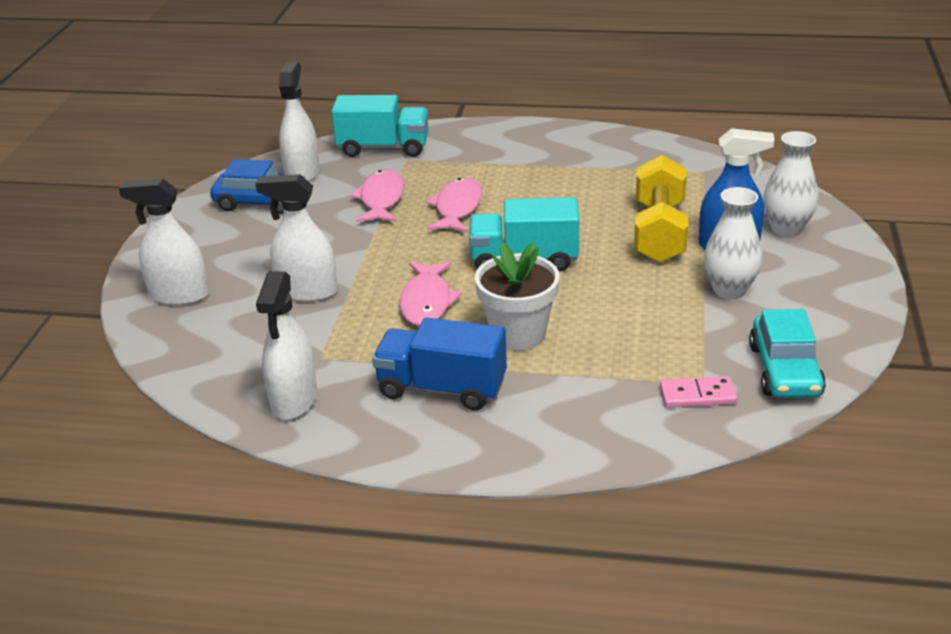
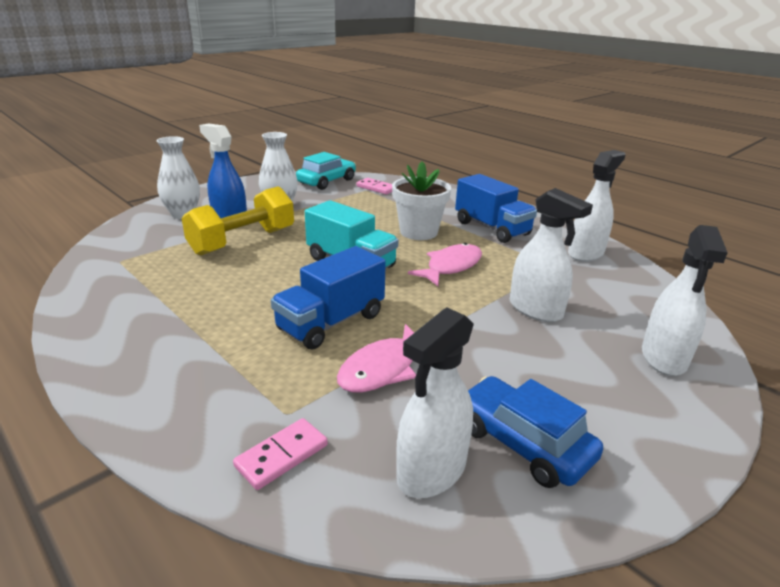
camera: 145 degrees left, 5 degrees down
(179, 295) = (664, 358): white spray bottle -> white spray bottle turned 60 degrees clockwise
(383, 148) = (282, 456): turquoise truck -> pink domino
(457, 208) = (331, 322): pink fish -> blue truck

